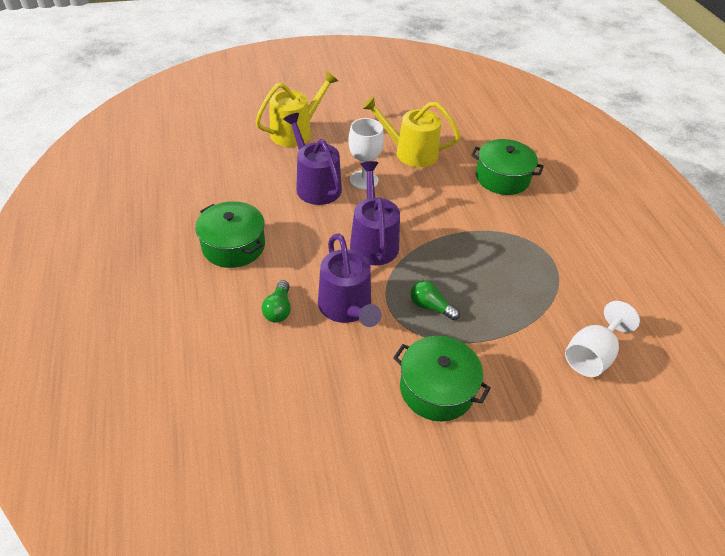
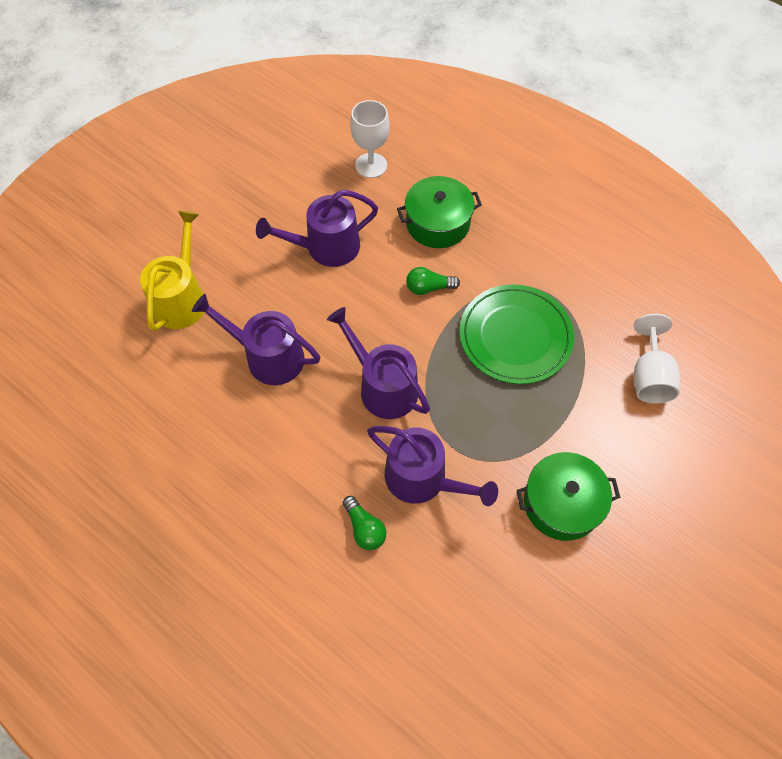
camera: 35 degrees left, 15 degrees up
(233, 246) = (255, 491): green pot -> none
(364, 180) = (310, 316): white goblet -> white goblet (371, 165)
(411, 152) = (326, 247): yellow watering can -> purple watering can
(430, 307) = (492, 423): green light bulb -> green light bulb (429, 288)
(499, 268) = (515, 336): none -> green plate

